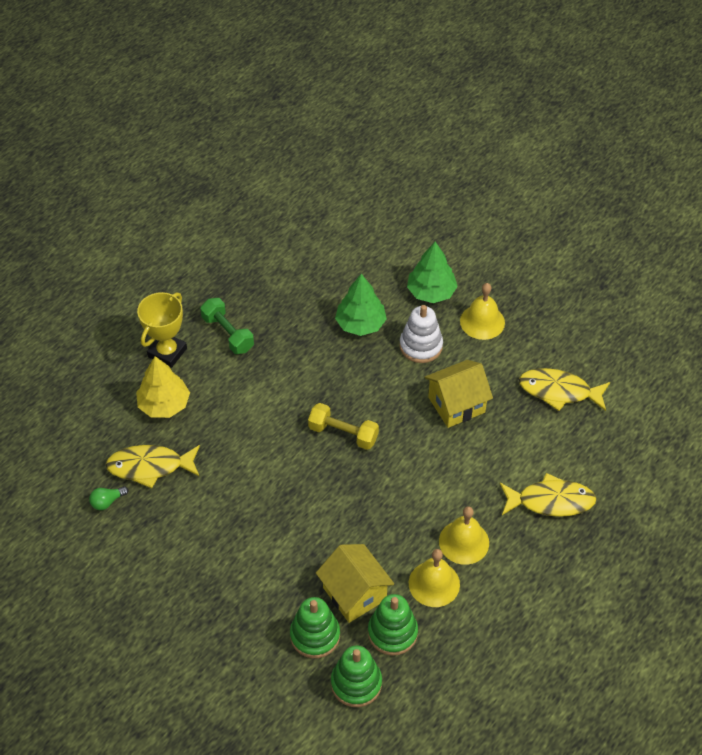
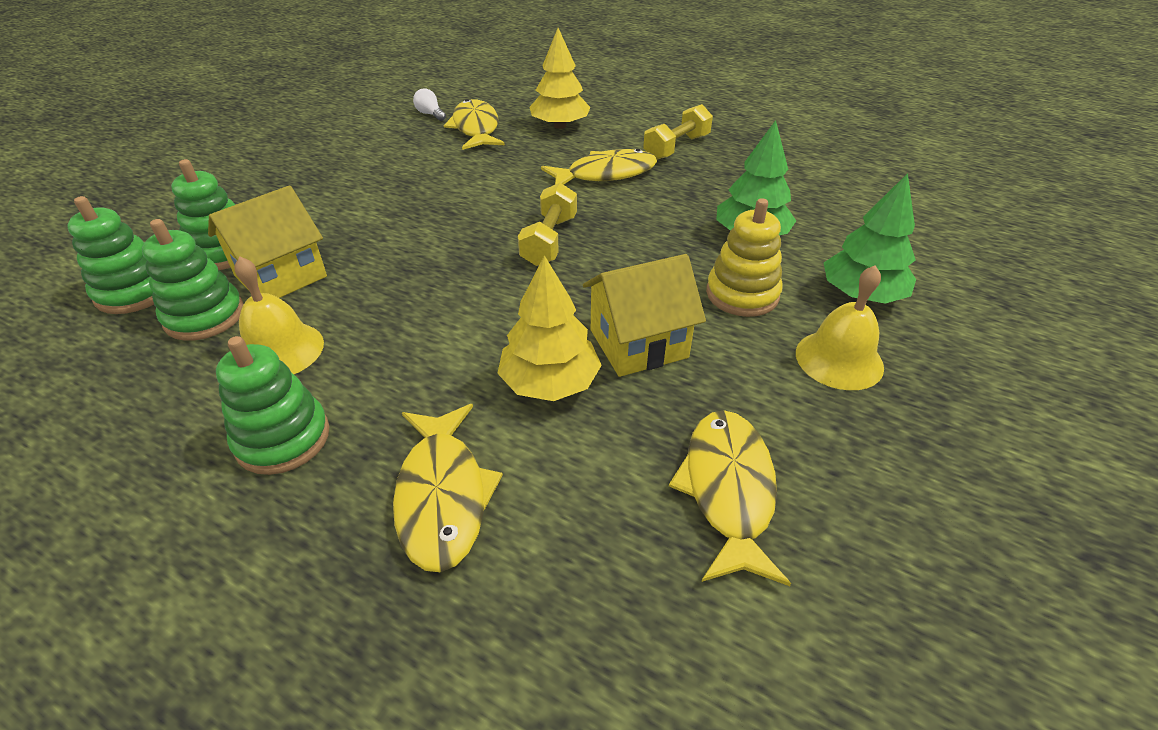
camera: 80 degrees right, 10 degrees down
(107, 502) = (430, 114): green light bulb -> white light bulb
(167, 352) = (631, 119): yellow trophy -> none
(228, 334) = (676, 147): green dumbbell -> yellow dumbbell
(259, 387) = (606, 174): none -> yellow fish
(421, 346) = (742, 294): white stacking toy -> yellow stacking toy
(456, 405) = (638, 344): yellow house -> yellow house turned 75 degrees counterclockwise
(464, 542) = (356, 377): yellow bell -> none
(481, 450) = (550, 383): none -> yellow tree
(506, 573) = (283, 438): none -> green stacking toy

